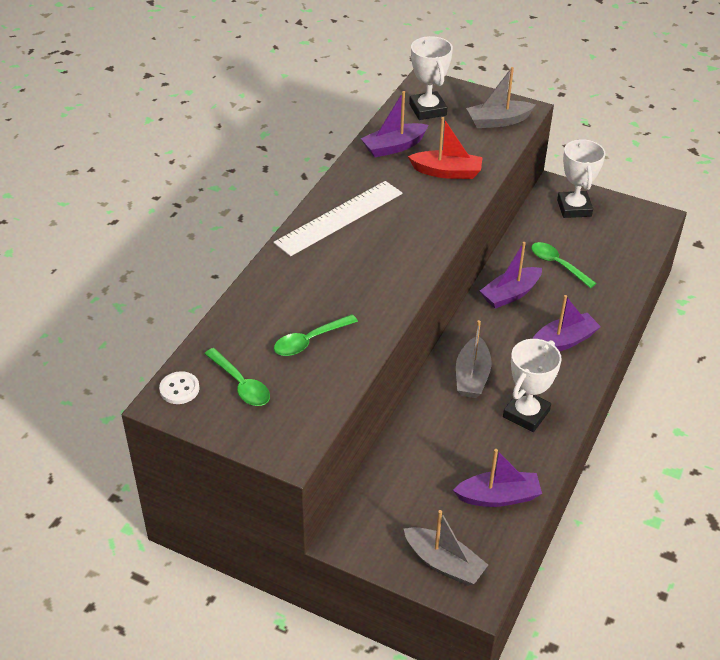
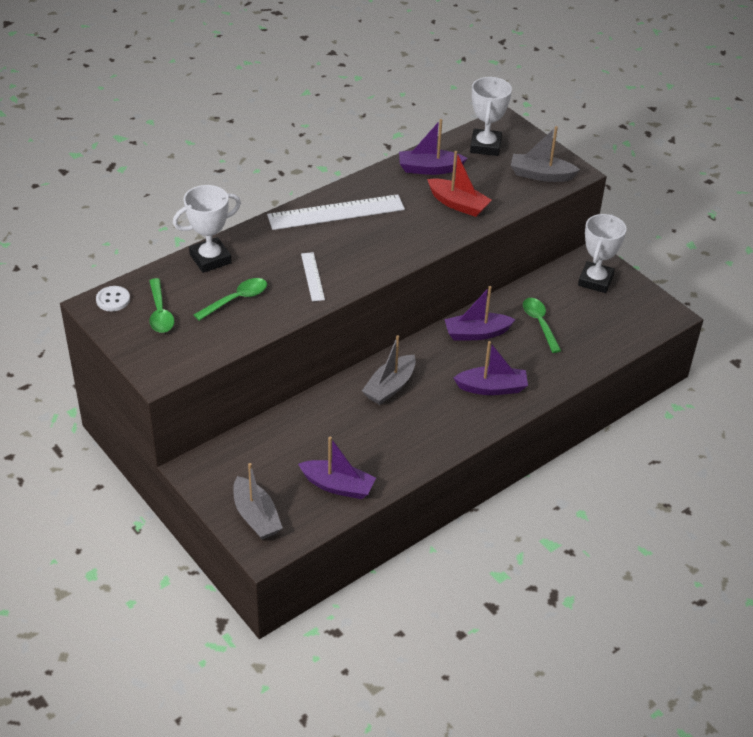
camera: 25 degrees right, 0 degrees up
(309, 341) = (236, 299): green spoon -> green spoon turned 150 degrees clockwise
(367, 290) = (312, 276): none -> white ruler
(526, 414) = (412, 433): white trophy -> white trophy (210, 259)

